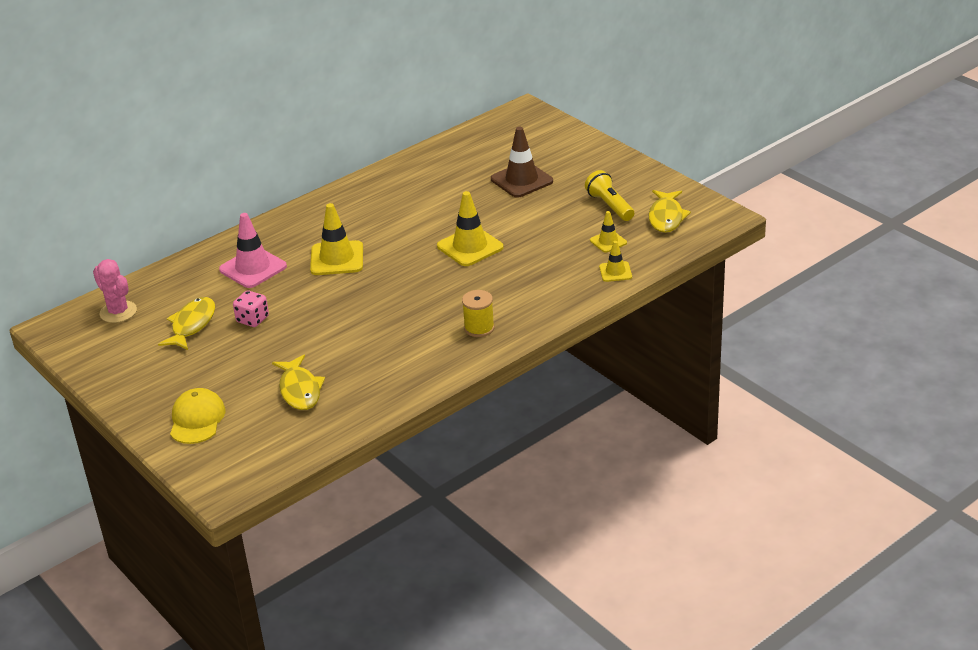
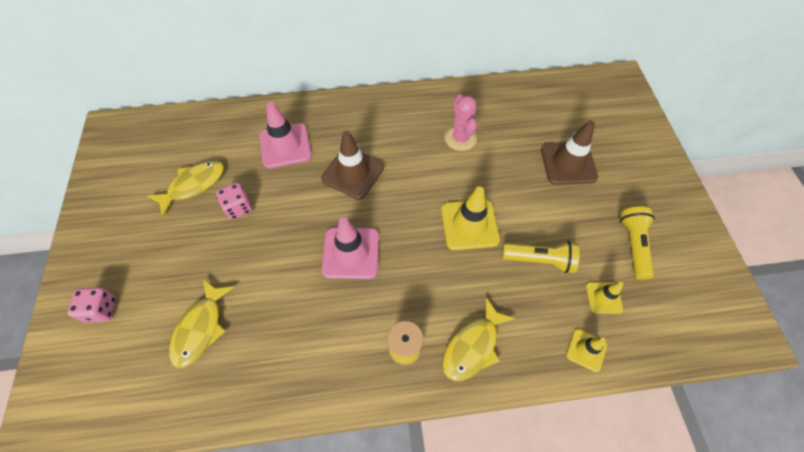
camera: 30 degrees right, 25 degrees up
(118, 312) = (161, 138): pink cactus -> pink cactus (460, 138)
(197, 419) = (101, 309): yellow cap -> pink dice
(337, 259) = (353, 173): yellow traffic cone -> brown traffic cone
(384, 302) = (351, 253): none -> pink traffic cone
(544, 242) = (539, 260): none -> yellow flashlight
(666, 217) = (684, 297): yellow fish -> yellow fish (473, 346)

